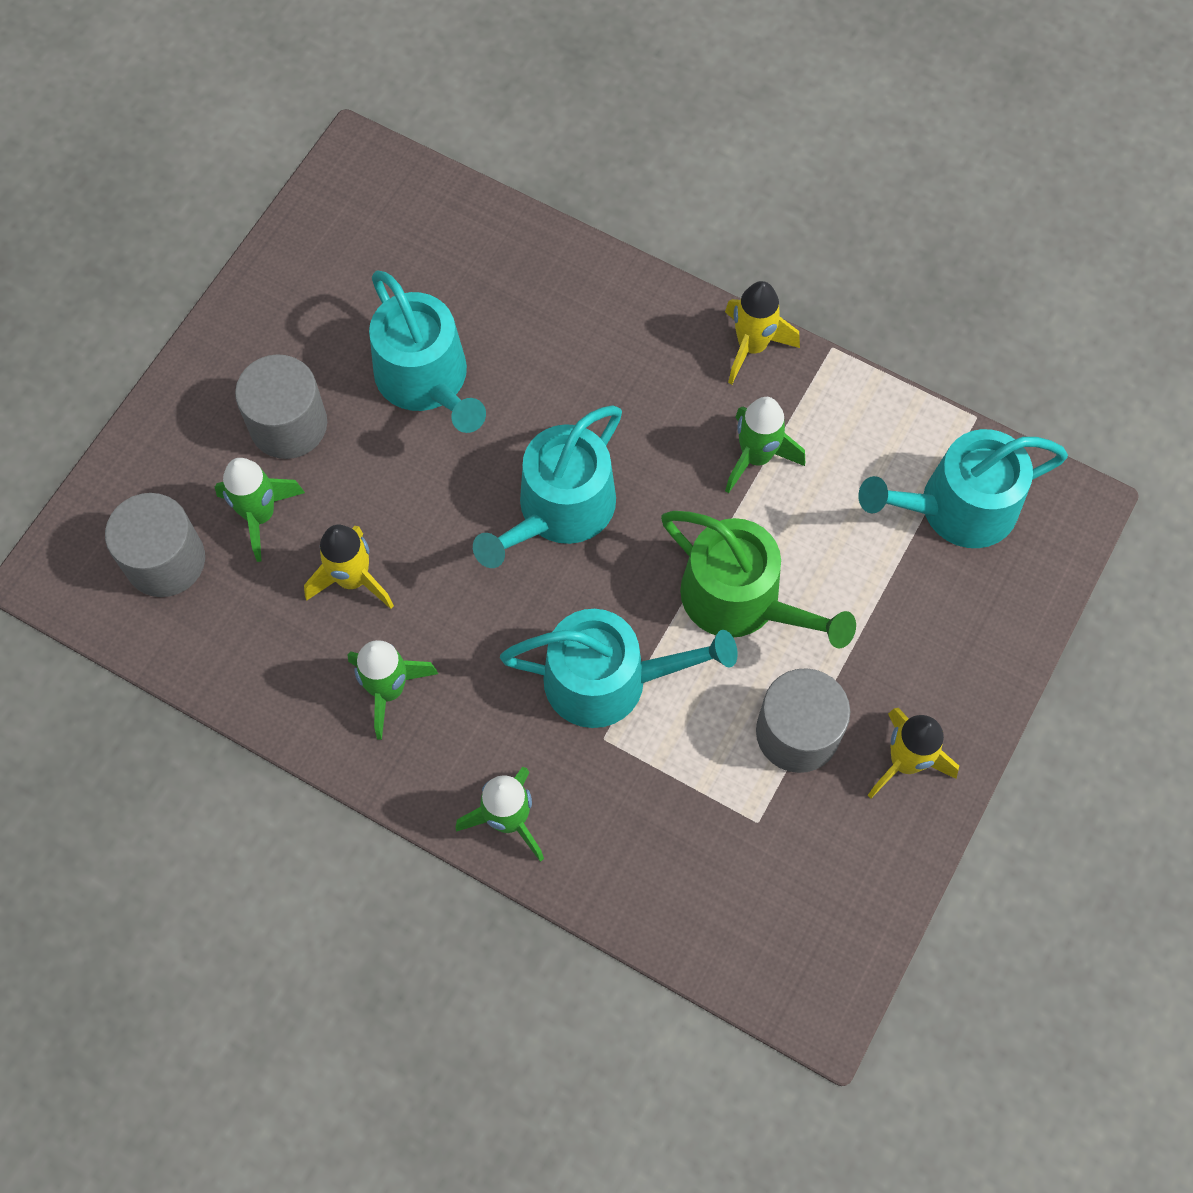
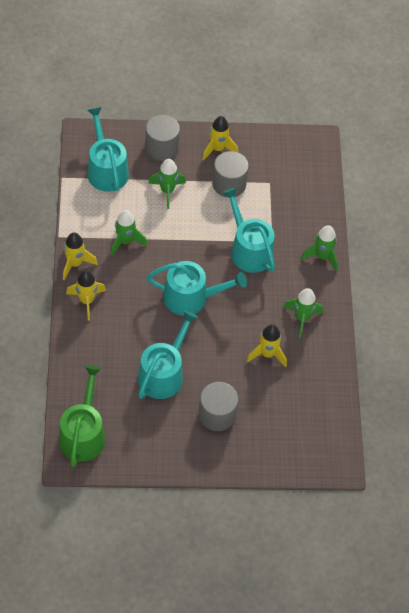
camera: 125 degrees left, 10 degrees down
(165, 560) = (305, 426): grey cylinder -> grey cylinder (161, 147)
(260, 515) = (263, 402): green rocket -> green rocket (167, 191)
(657, 328) = (87, 301): none -> yellow rocket
(741, 600) = (189, 221): green watering can -> green watering can (83, 433)
(957, 508) = (106, 169): turquoise watering can -> turquoise watering can turned 150 degrees counterclockwise

